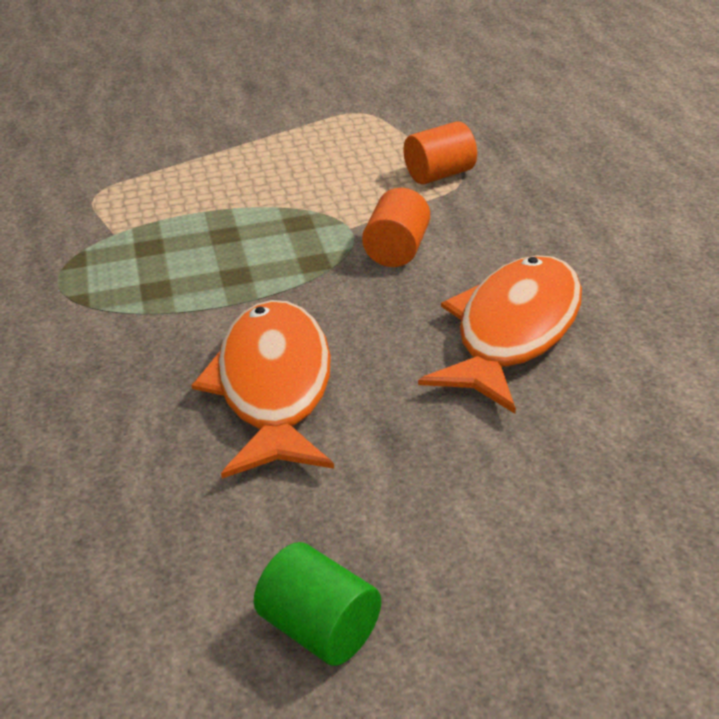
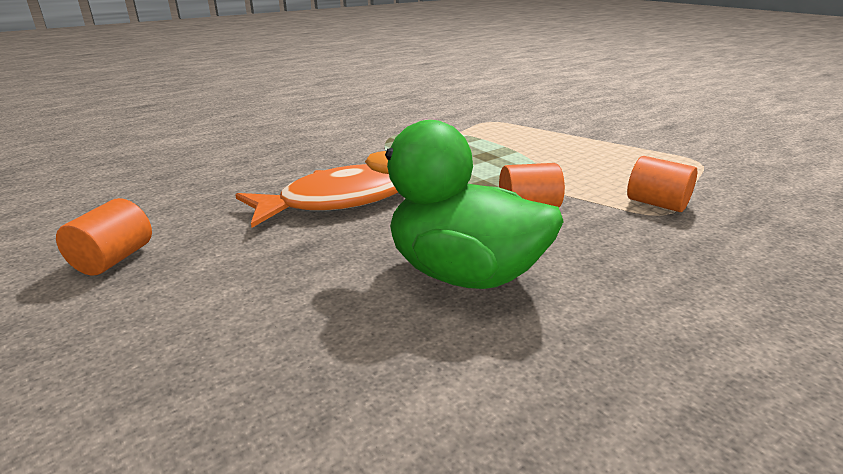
camera: 65 degrees right, 10 degrees down
(320, 628) = (113, 259): green cylinder -> orange cylinder
(513, 331) = (463, 274): orange fish -> green duck

